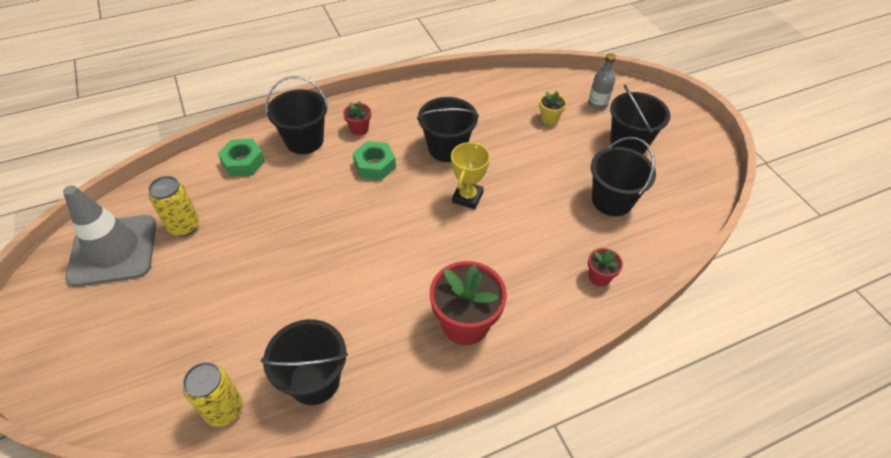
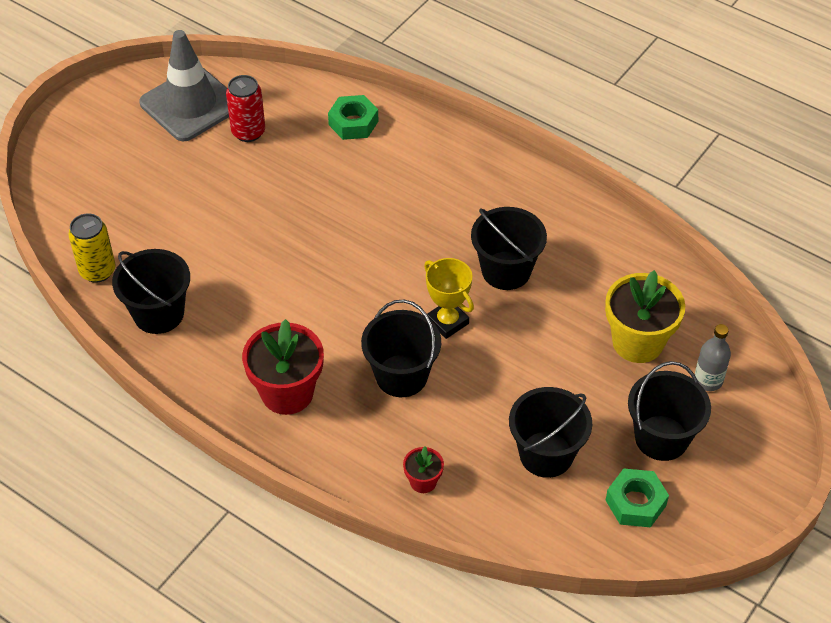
camera: 60 degrees right, 0 degrees up
(184, 226) = (248, 132): yellow can -> red can
(304, 140) = (419, 150): black bucket -> black bucket (401, 376)
(359, 129) = (473, 183): red flower pot -> none
(375, 165) = (431, 224): green nut -> green nut (635, 503)
(467, 197) = (447, 322): yellow trophy -> yellow trophy turned 60 degrees clockwise
(549, 118) = (637, 342): yellow flower pot -> yellow flower pot, size x2.05

